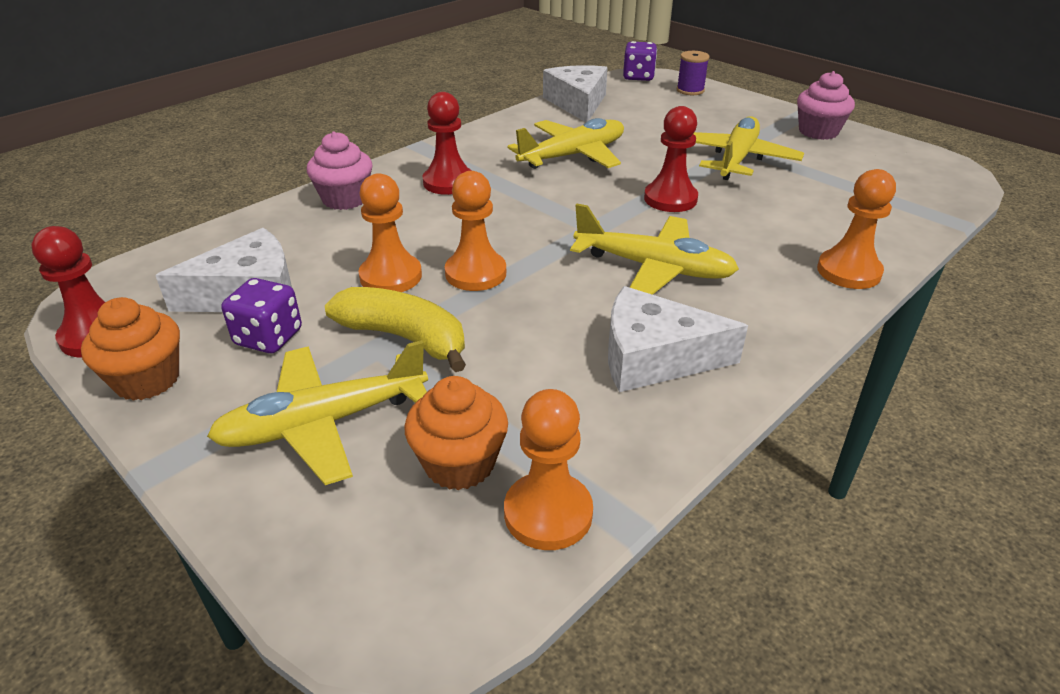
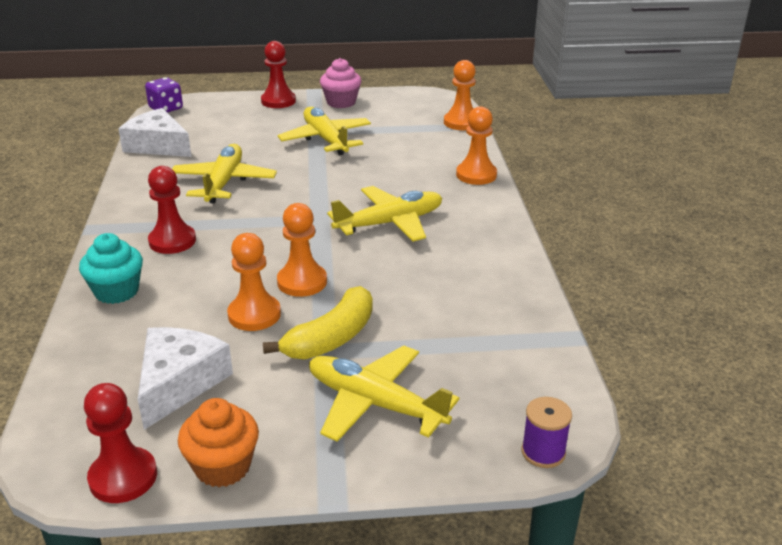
camera: 50 degrees left, 5 degrees down
(268, 337) = (250, 393): purple dice -> none
(323, 423) = (375, 403): yellow plane -> yellow plane turned 105 degrees clockwise
(345, 199) = (117, 291): pink cupcake -> turquoise cupcake
(404, 338) = (331, 338): yellow banana -> yellow banana turned 150 degrees clockwise
(459, 463) = (471, 368): orange cupcake -> none
(548, 513) = (539, 357): orange pawn -> orange pawn (461, 122)
(654, 357) = (465, 265): white cheese -> none
(670, 199) = (331, 181): red pawn -> red pawn (278, 101)
(690, 90) = (219, 105): purple spool -> purple spool (543, 452)

